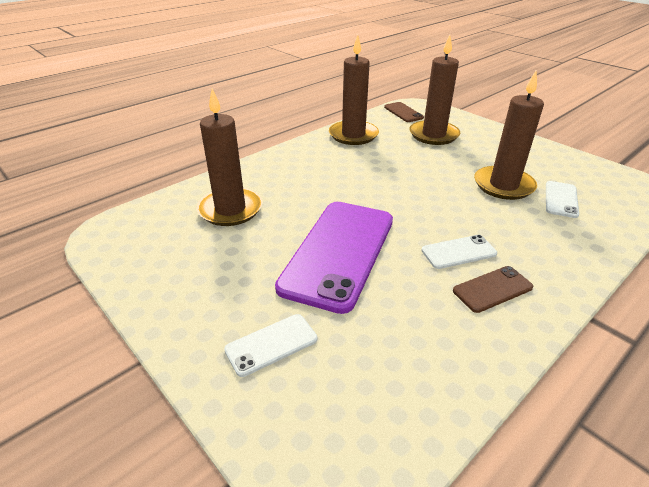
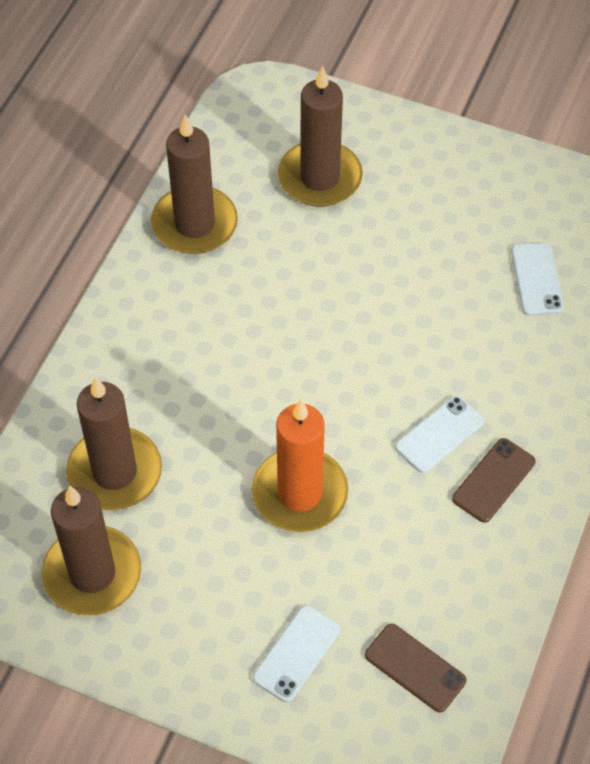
camera: 25 degrees left, 20 degrees up
(338, 252) = (300, 493): purple phone -> orange candle
(403, 112) = (245, 123): brown phone -> brown phone (415, 668)
(503, 185) = (457, 275): brown candle -> brown candle (92, 573)

